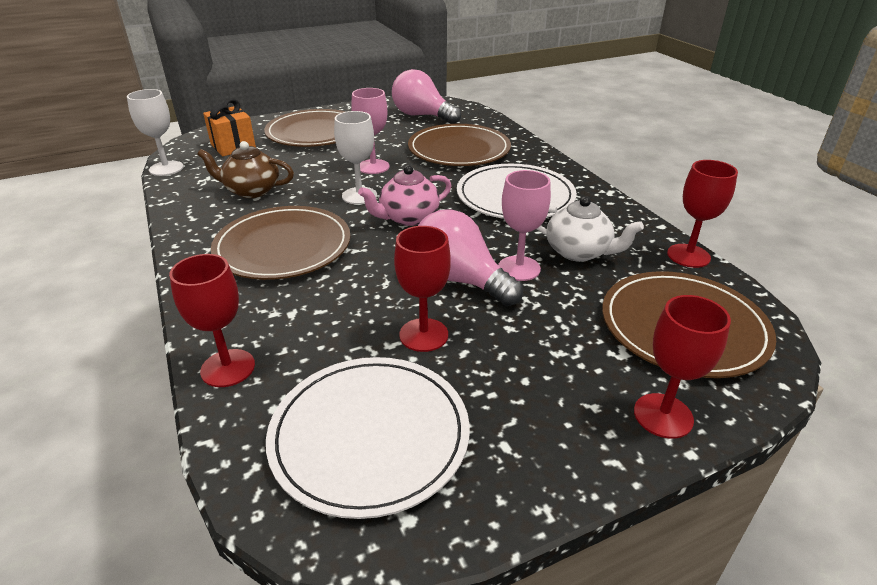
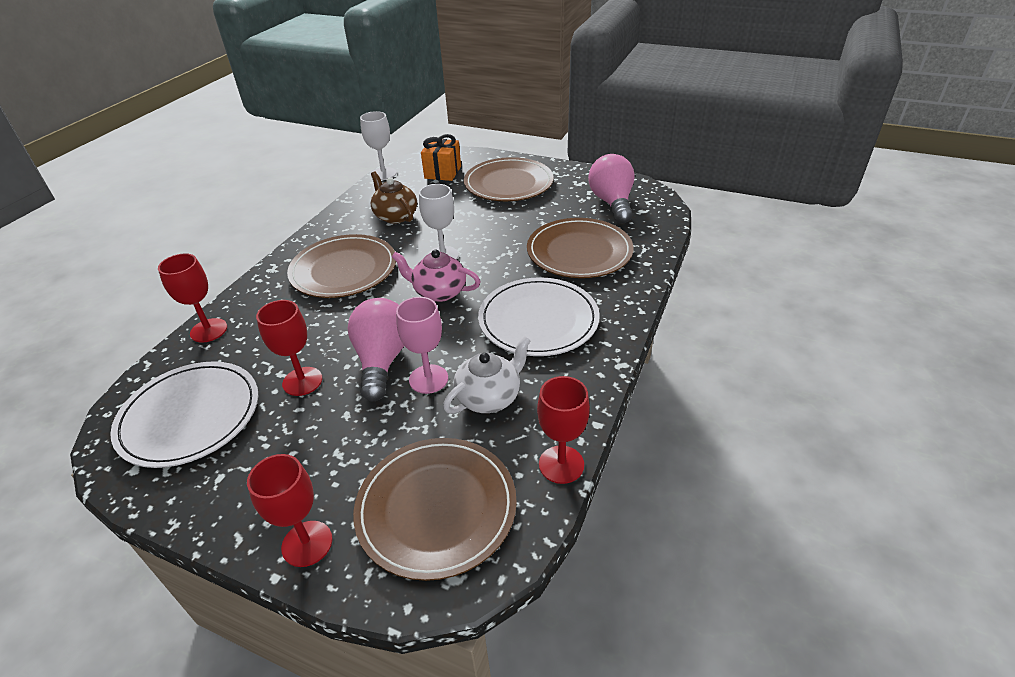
camera: 50 degrees right, 5 degrees up
(373, 167) = (493, 235): pink goblet -> none
(579, 252) = (489, 397): white teapot -> white teapot turned 120 degrees counterclockwise

